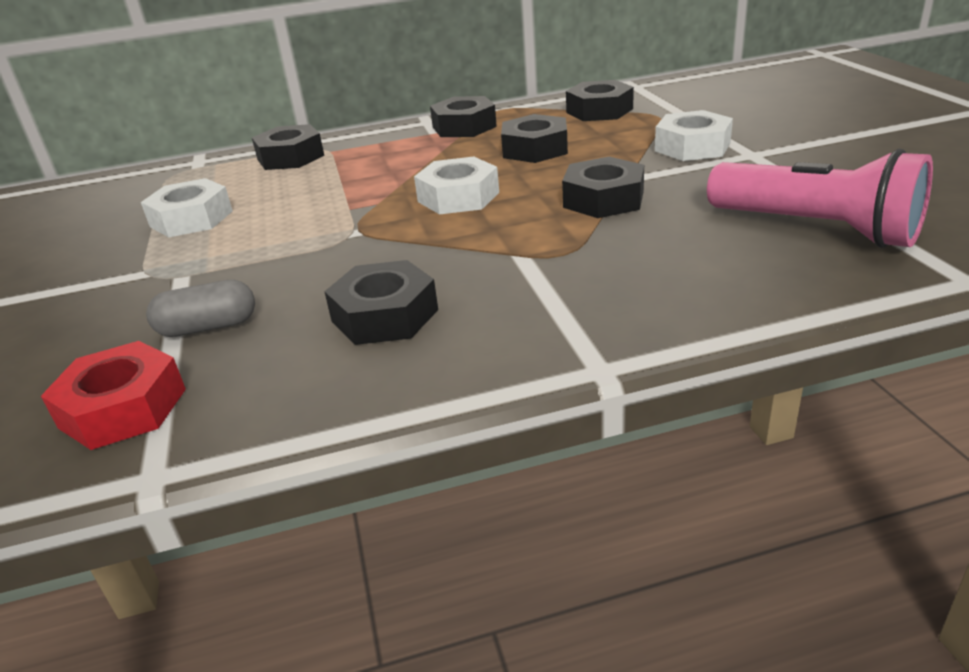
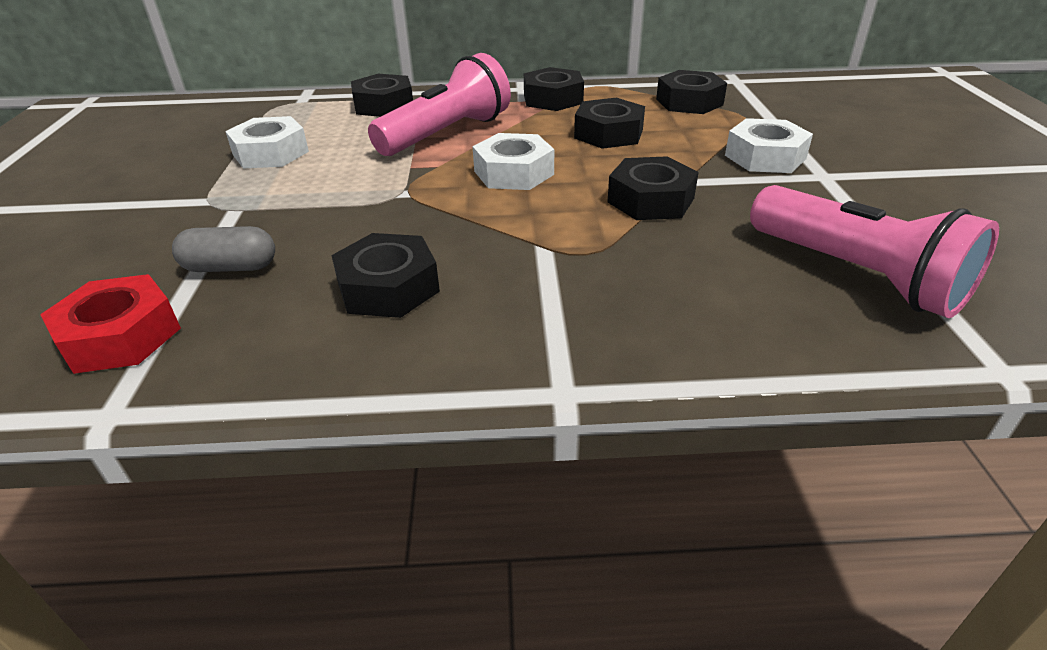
camera: 10 degrees right, 5 degrees up
(371, 174) = (446, 134): none -> pink flashlight

